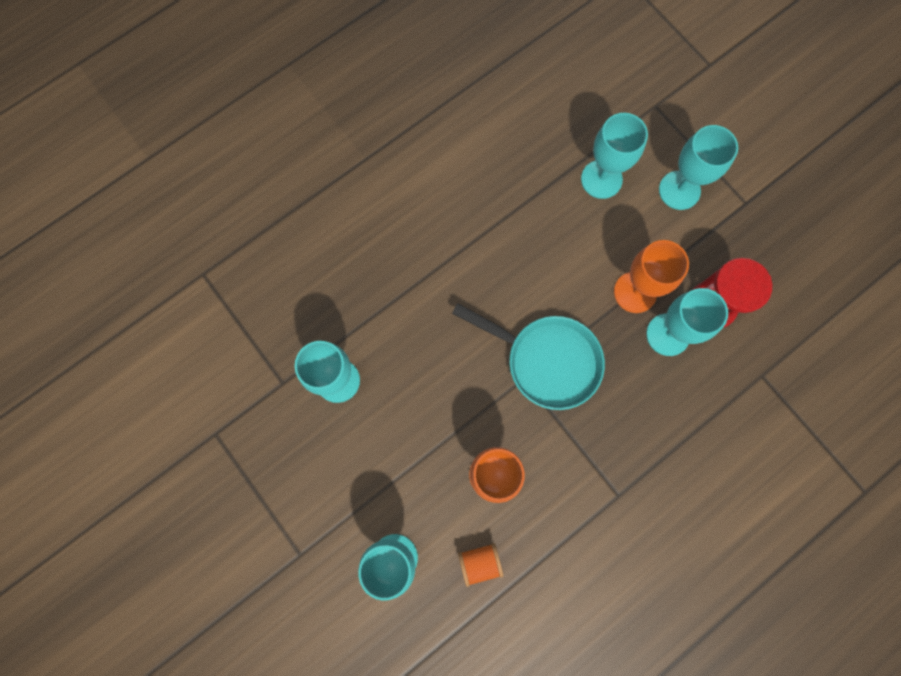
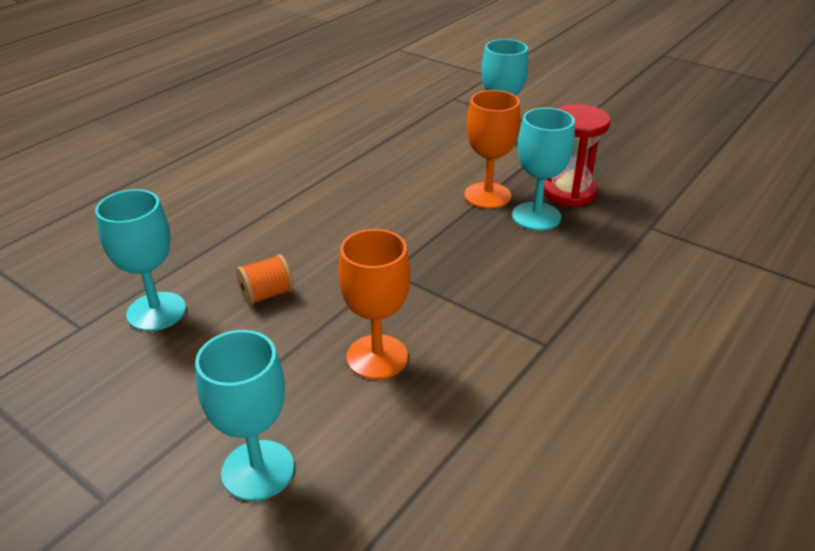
camera: 15 degrees left, 40 degrees down
(479, 562) = (387, 448): orange spool -> orange spool (266, 294)
(546, 360) = (412, 254): turquoise pan -> none
(601, 179) = (422, 139): turquoise goblet -> none

